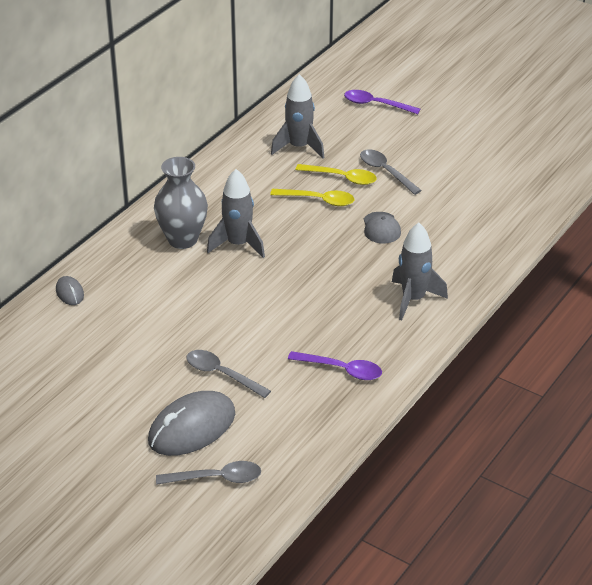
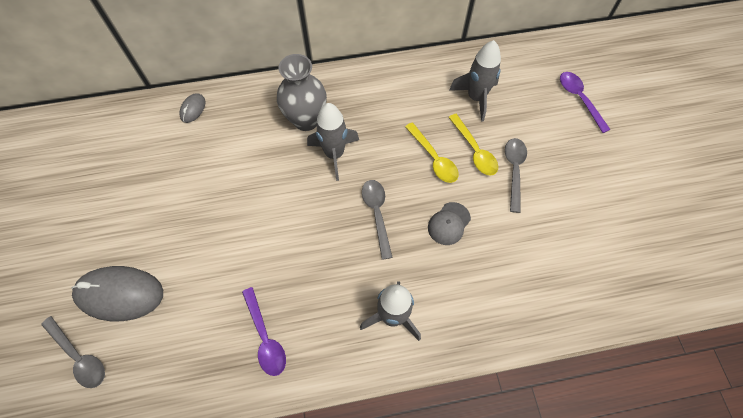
camera: 45 degrees right, 25 degrees up
(222, 374) = (191, 264): grey spoon -> grey spoon (377, 214)

